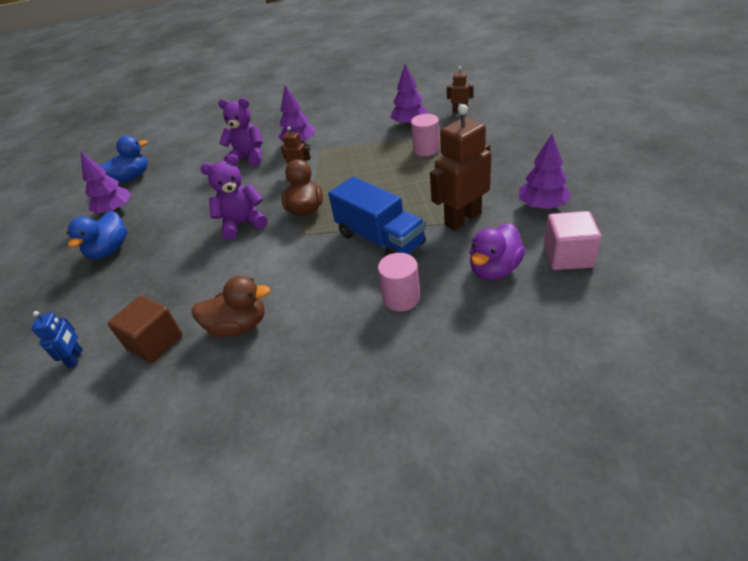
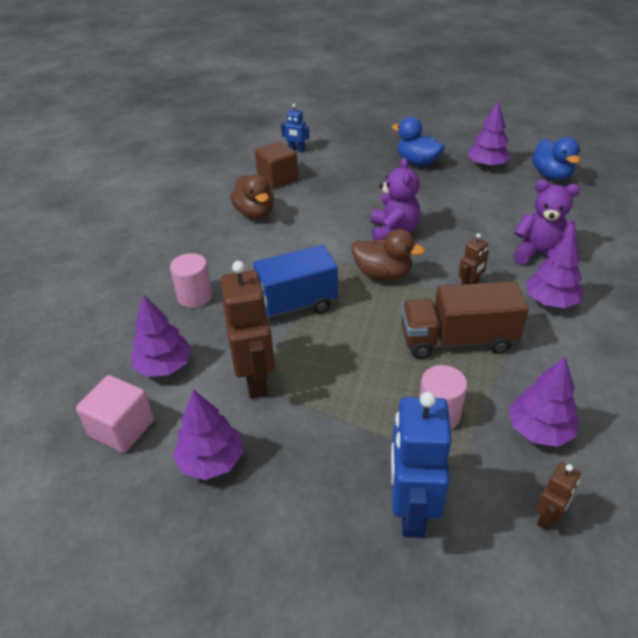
camera: 110 degrees right, 0 degrees up
(239, 326) = (255, 213): brown duck -> brown duck turned 45 degrees counterclockwise
(249, 158) = (540, 254): purple teddy bear -> purple teddy bear turned 105 degrees counterclockwise
(359, 161) = (457, 340): none -> brown truck
(494, 269) = (164, 366): purple duck -> purple tree
(495, 138) = (411, 510): none -> blue robot

